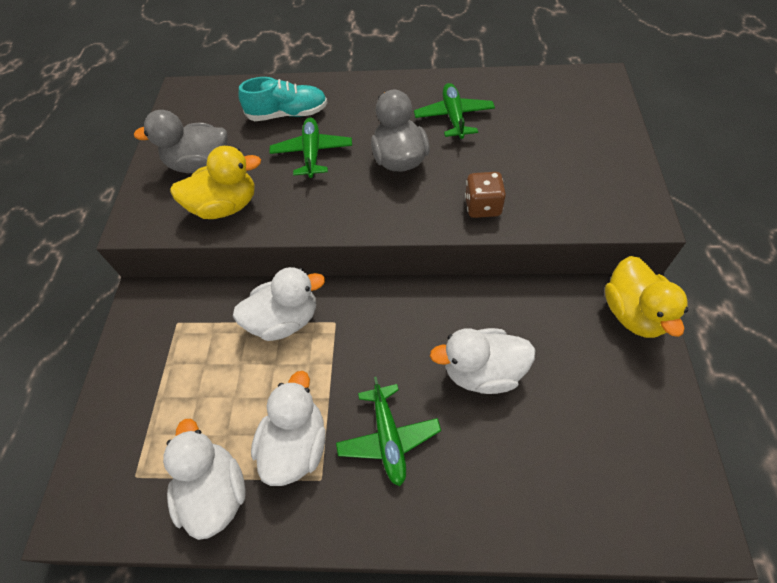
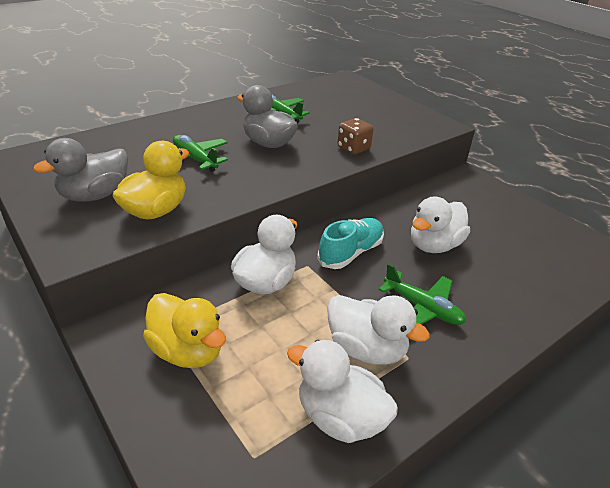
camera: 45 degrees left, 20 degrees down
(288, 114) = (144, 145): turquoise shoe -> turquoise shoe (351, 253)
(296, 445) = (366, 349): white duck -> white duck turned 150 degrees clockwise
(633, 313) = (474, 184): yellow duck -> yellow duck (188, 351)

